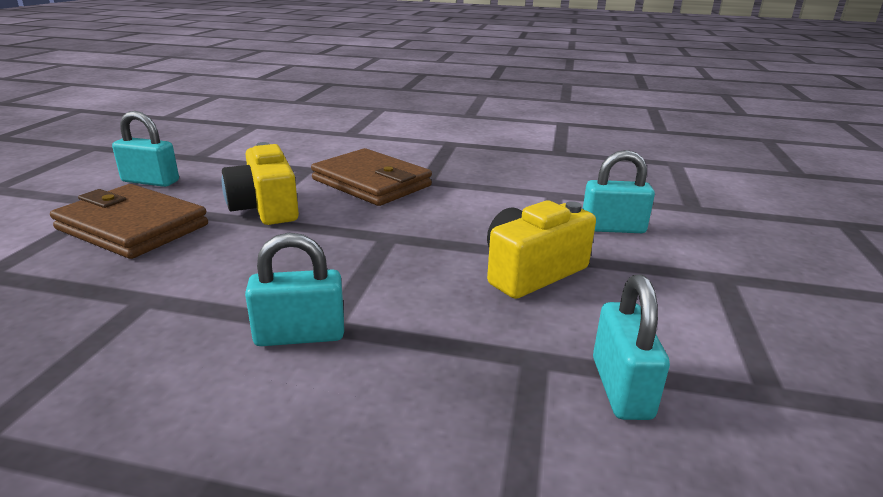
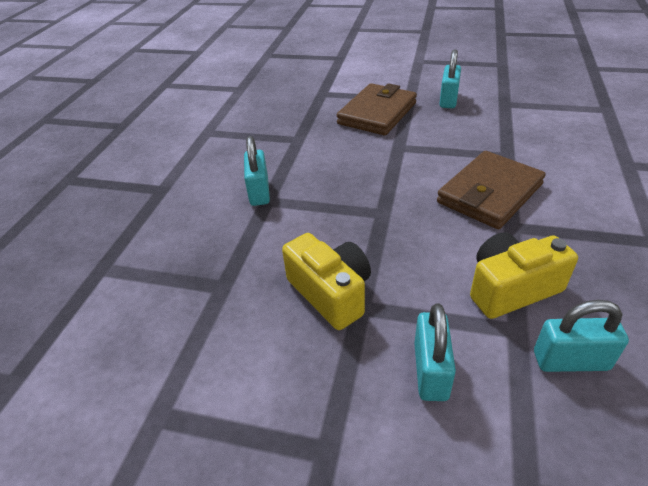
camera: 95 degrees right, 15 degrees up
(265, 208) = (418, 151): yellow camera -> yellow camera (511, 288)
(621, 388) = (185, 325): turquoise padlock -> turquoise padlock (570, 360)

